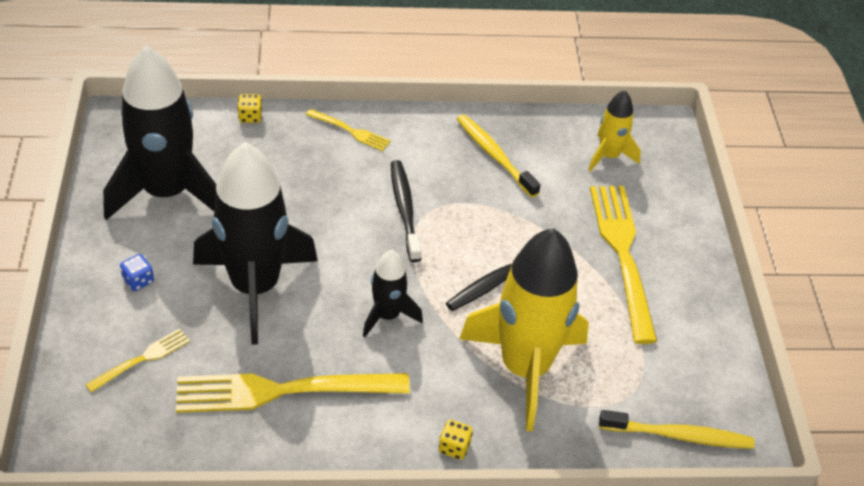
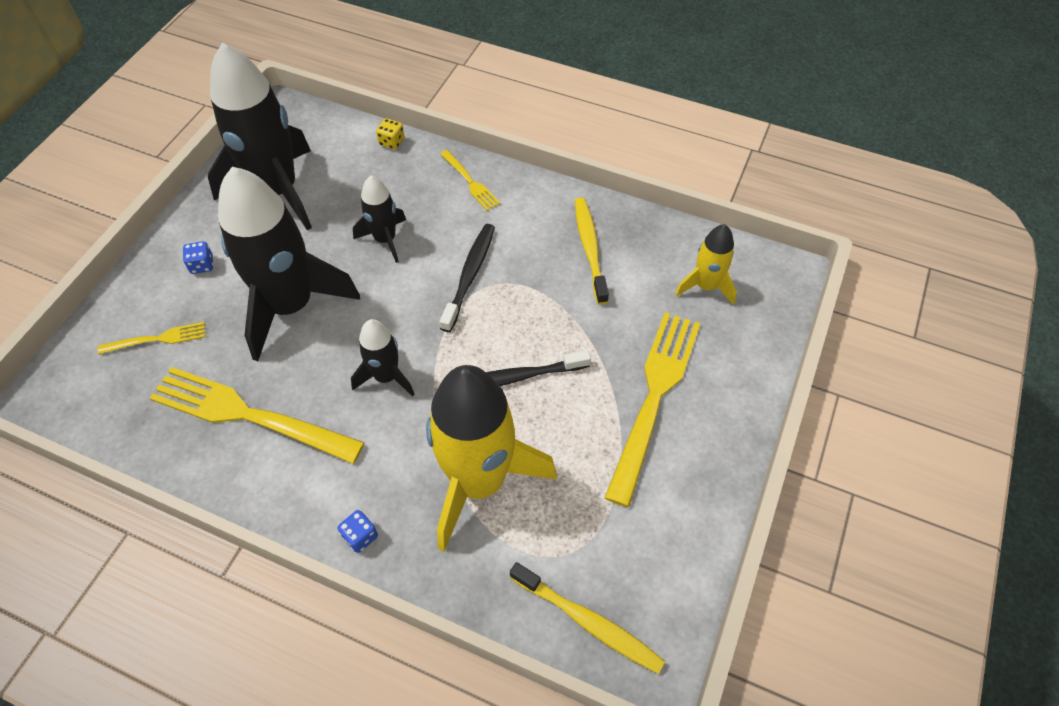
camera: 30 degrees right, 10 degrees up
(305, 203) = (385, 239): none -> black rocket
(454, 447) = (360, 536): yellow dice -> blue dice

